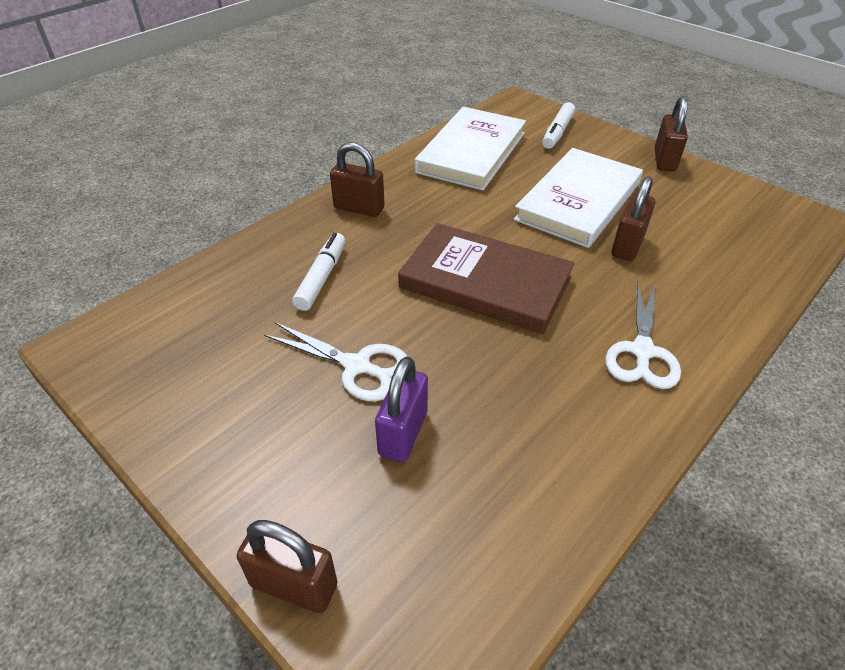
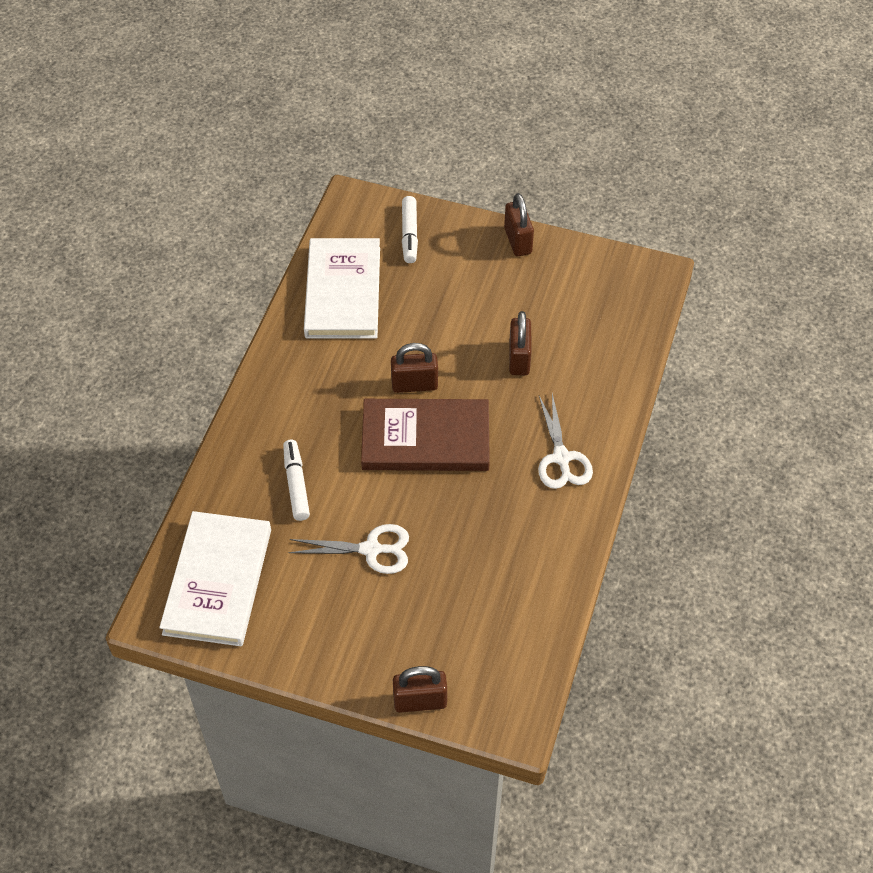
camera: 25 degrees left, 10 degrees up
(359, 208) = (281, 399): brown padlock -> brown padlock (414, 385)
(403, 433) = (431, 585): purple padlock -> none
(578, 201) = (462, 321): white book -> white book (217, 581)

